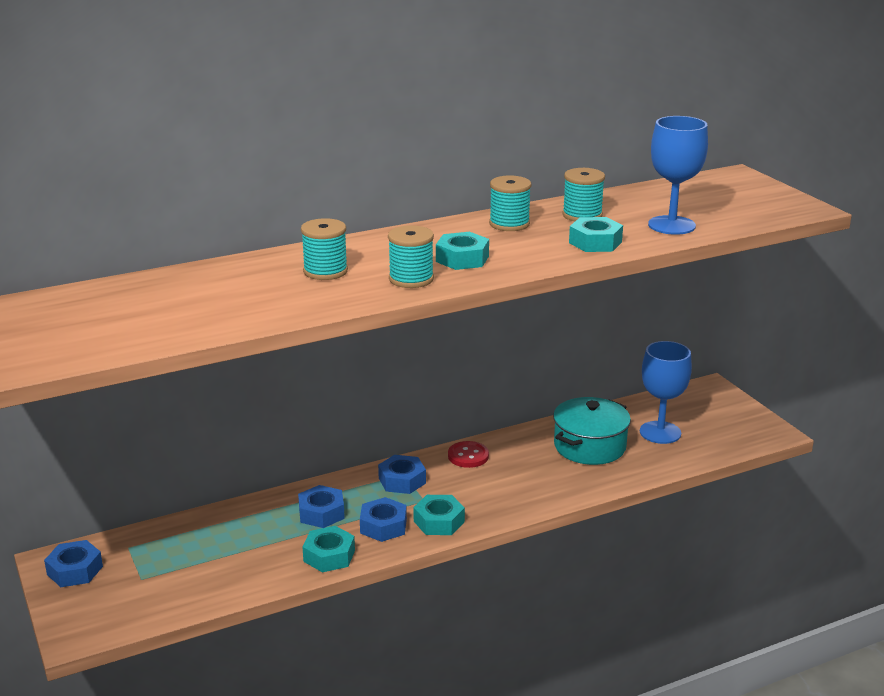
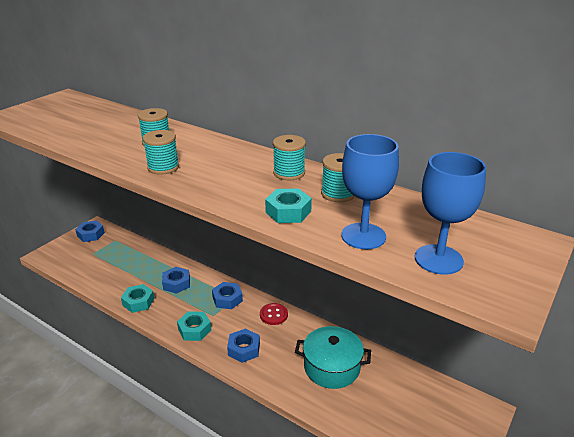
camera: 60 degrees right, 5 degrees up
(383, 526) = (177, 310): blue nut -> blue nut (244, 349)
(462, 259) = (210, 173): turquoise nut -> none
(660, 432) = (385, 400): blue goblet -> blue goblet (438, 259)

